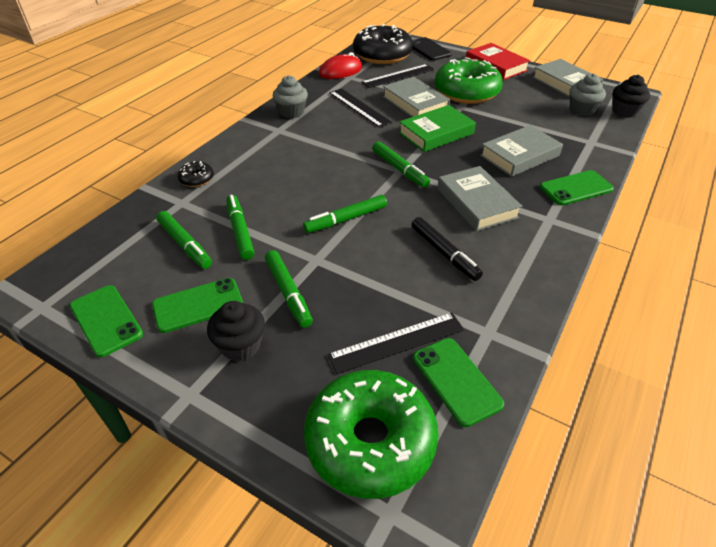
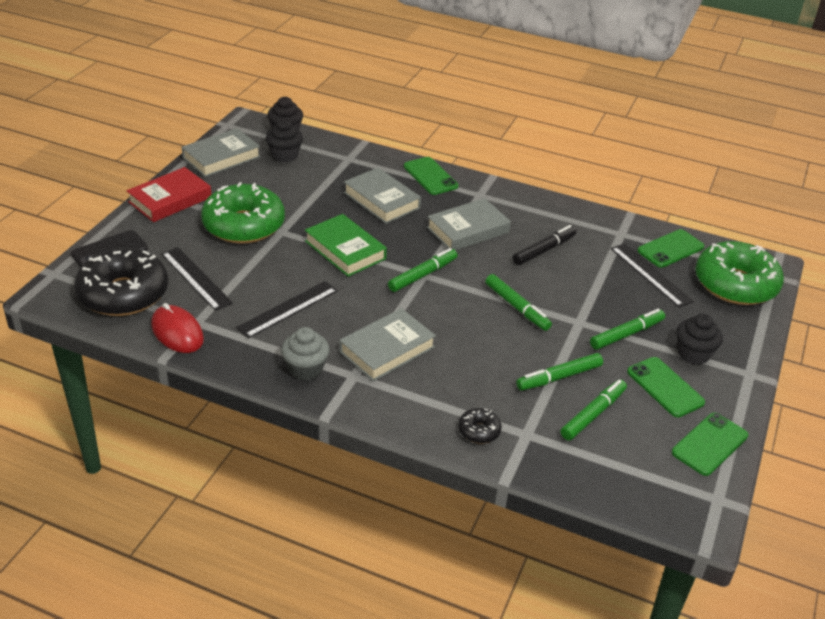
camera: 100 degrees left, 5 degrees down
(415, 103) = (275, 264): grey book -> grey book (387, 349)
(581, 110) = (285, 155): grey cupcake -> black cupcake

